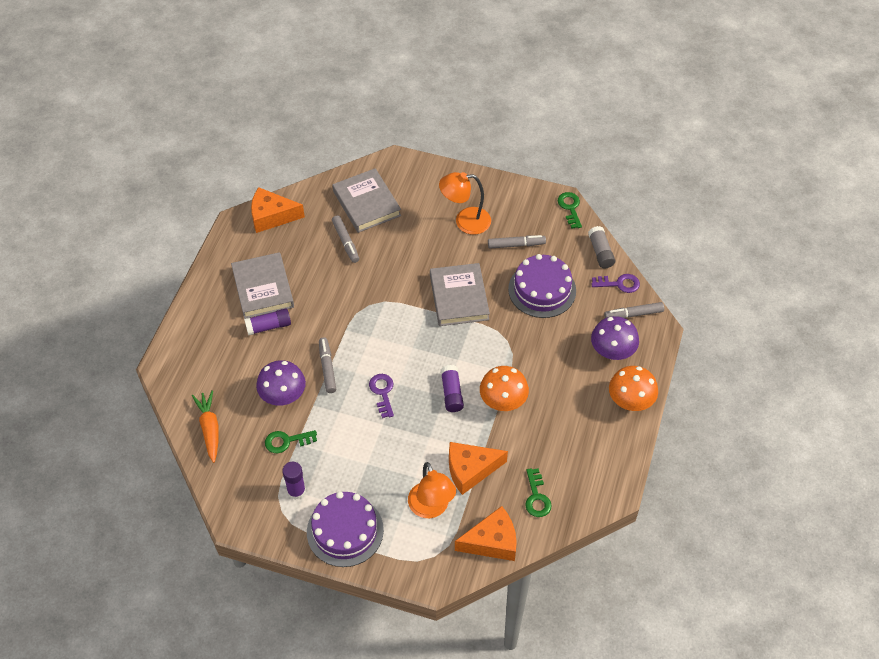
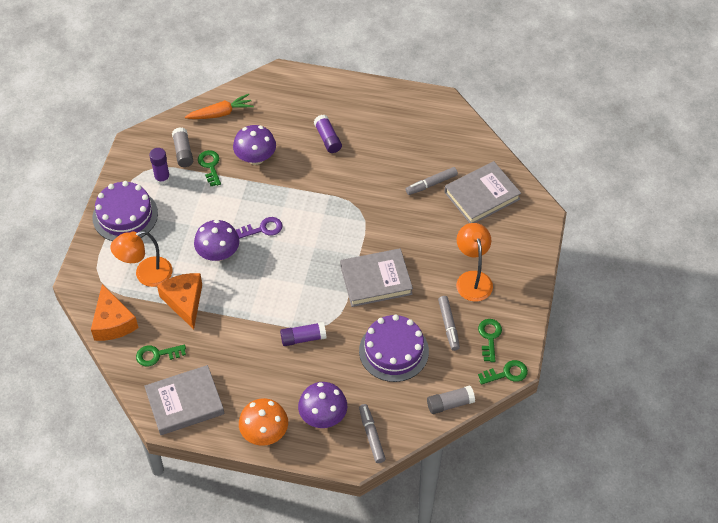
camera: 85 degrees right, 0 degrees up
(261, 469) = (183, 152): none -> grey glue stick
(263, 288) = (369, 129): grey book -> grey book (185, 403)
(272, 216) = (453, 125): orange cheese -> none
(327, 368) = (286, 186): grey marker -> none
(410, 436) = (218, 253): none -> purple mushroom
(451, 393) = (265, 281): purple glue stick -> purple glue stick (303, 338)
(503, 401) = (258, 323): orange mushroom -> none
(530, 216) = (489, 337): none -> green key
(619, 284) = (410, 422): purple key -> none

